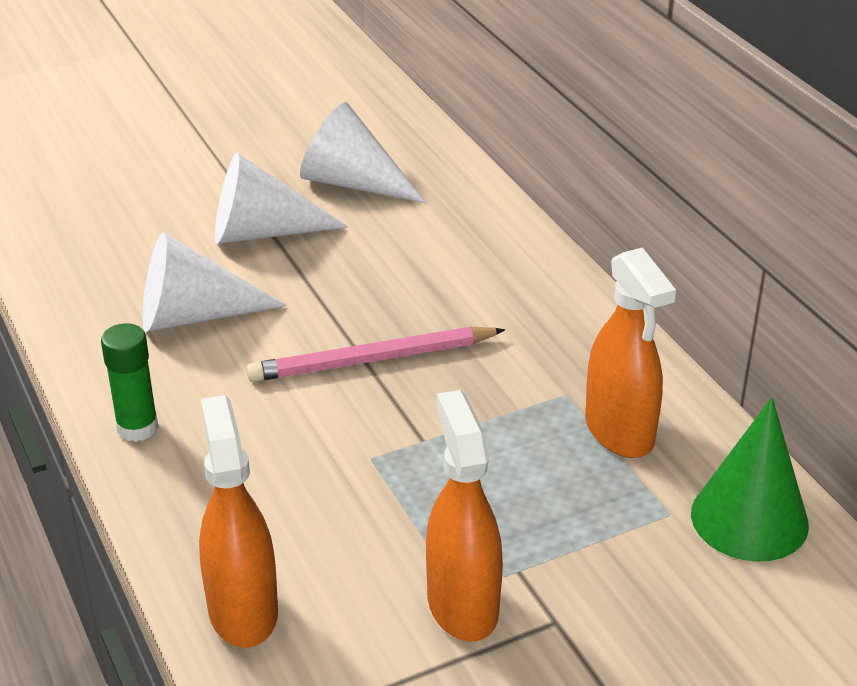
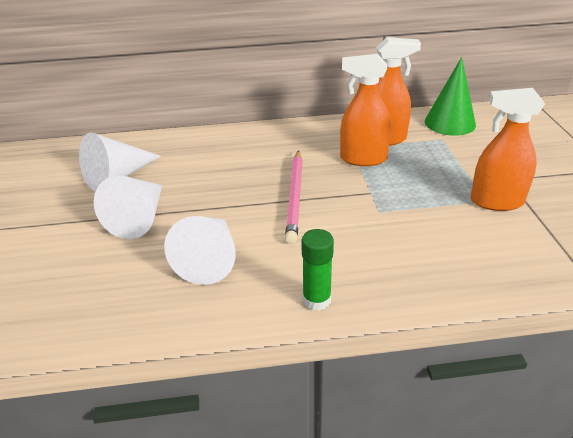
camera: 70 degrees left, 0 degrees up
(243, 611) = (495, 275): orange spray bottle -> orange spray bottle (363, 159)

